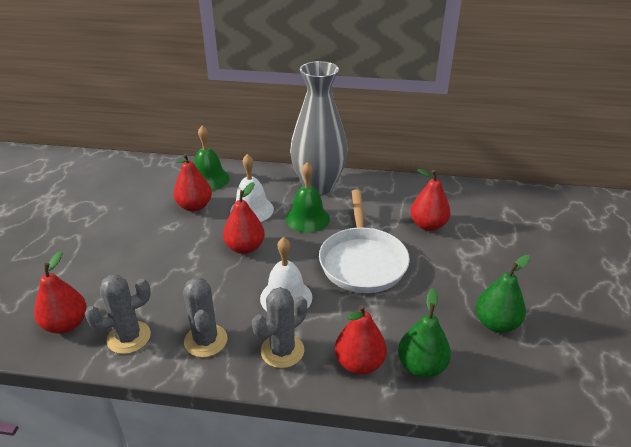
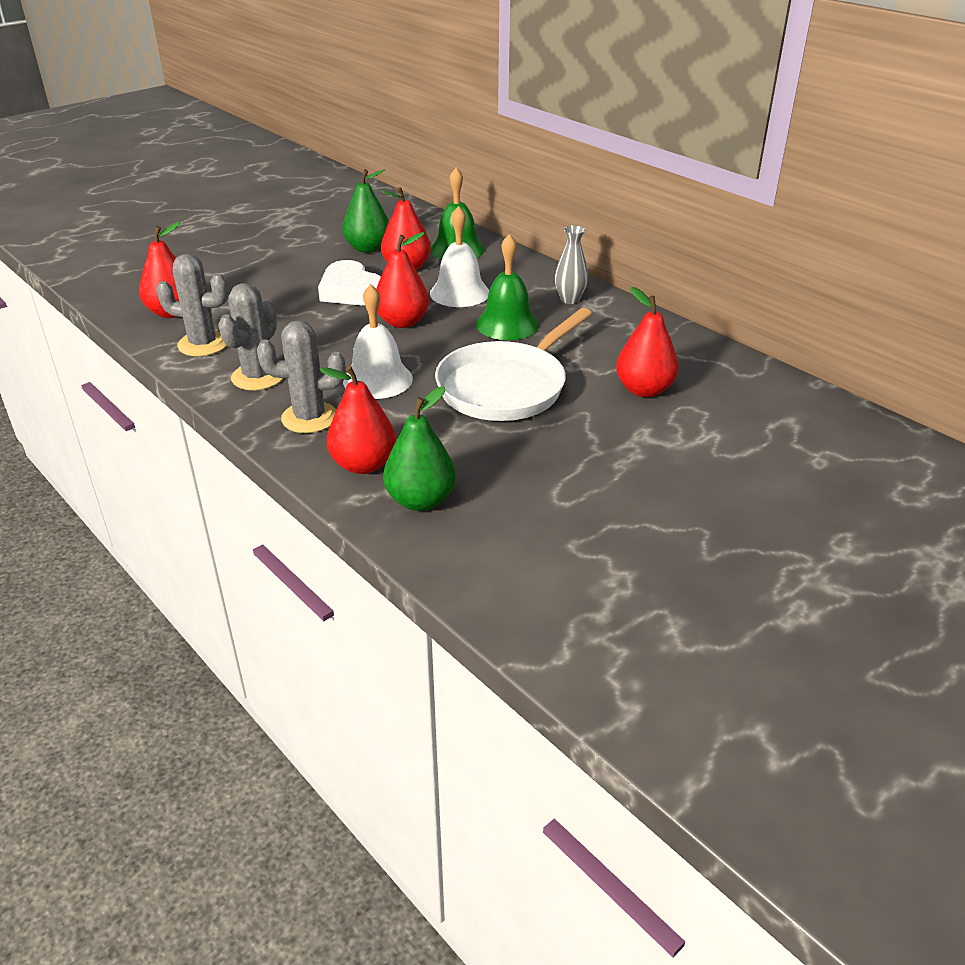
camera: 40 degrees right, 0 degrees up
(180, 241) = (351, 291): none -> white heart
(318, 185) = (570, 299): grey vase -> grey vase, size x0.41
(496, 323) = (568, 513): green pear -> green pear (368, 248)

